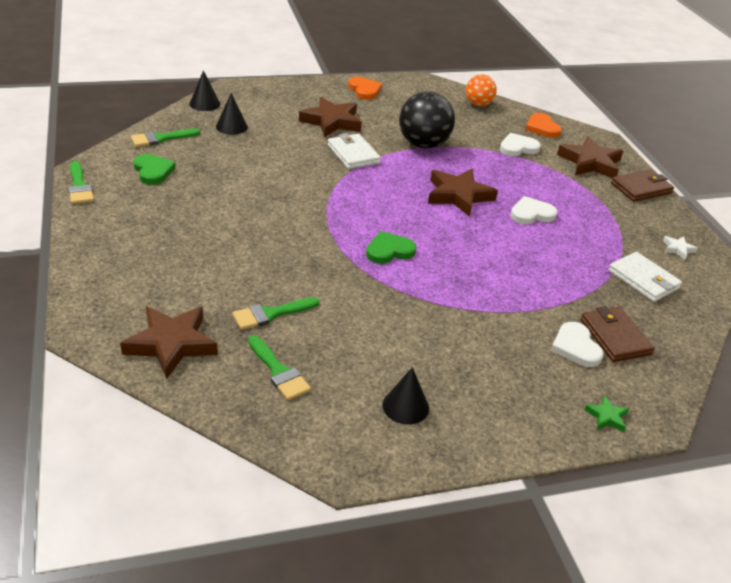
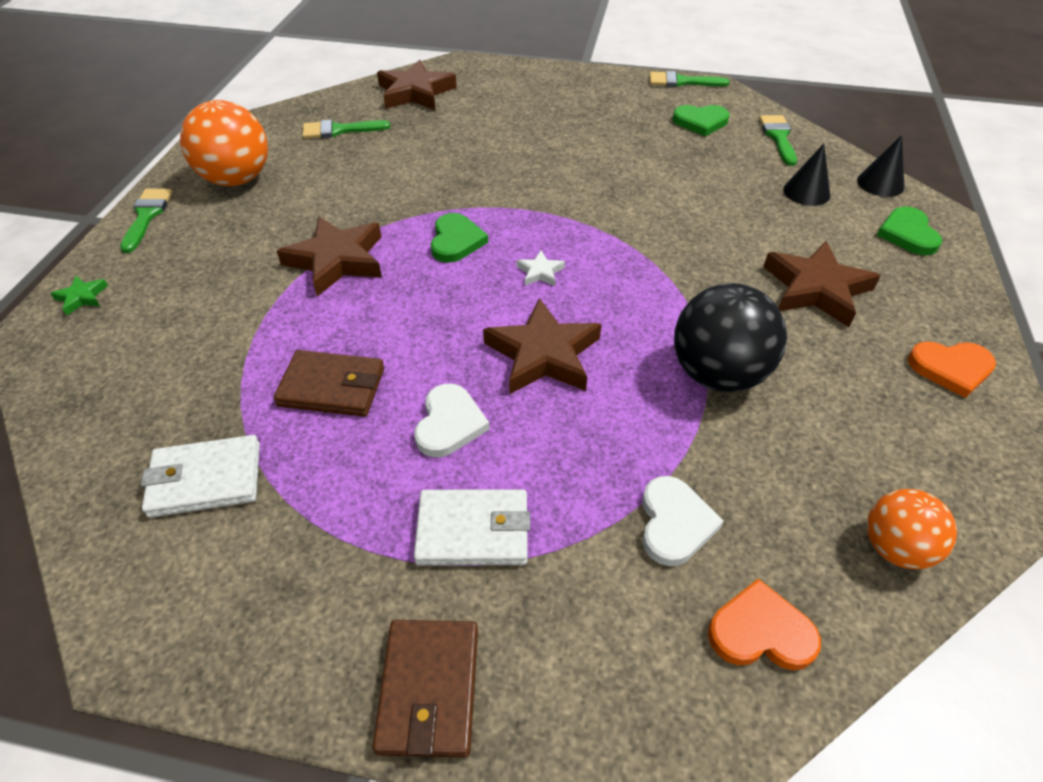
camera: 120 degrees right, 10 degrees up
(257, 97) = (907, 234): none -> green heart
(270, 314) = (412, 141): green brush -> green brush (147, 216)
(353, 154) = (703, 281): white wallet -> white wallet (473, 531)
(405, 406) = (237, 179): black cone -> orange ball
(575, 347) = (179, 324): white heart -> none
(590, 163) = (572, 643): brown star -> brown star (336, 260)
(615, 337) = (154, 371): brown wallet -> brown wallet (332, 387)
(678, 249) = (220, 599): white star -> white star (540, 272)

